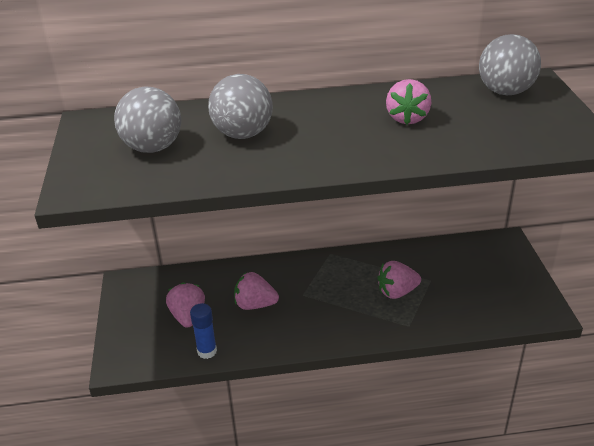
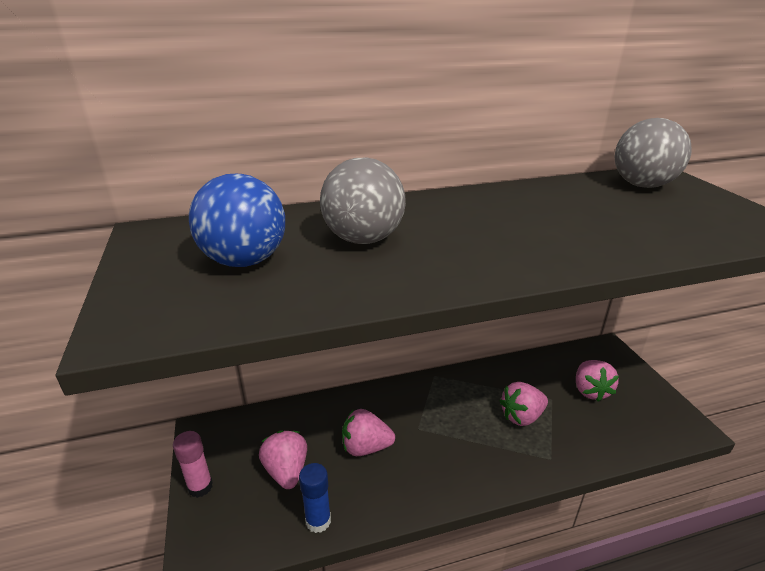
camera: 10 degrees left, 5 degrees down
(120, 321) = (200, 487): none -> pink glue stick
(153, 148) = (245, 261): grey ball -> blue ball
(407, 118) = (556, 214): pink strawberry -> pink strawberry (590, 391)

